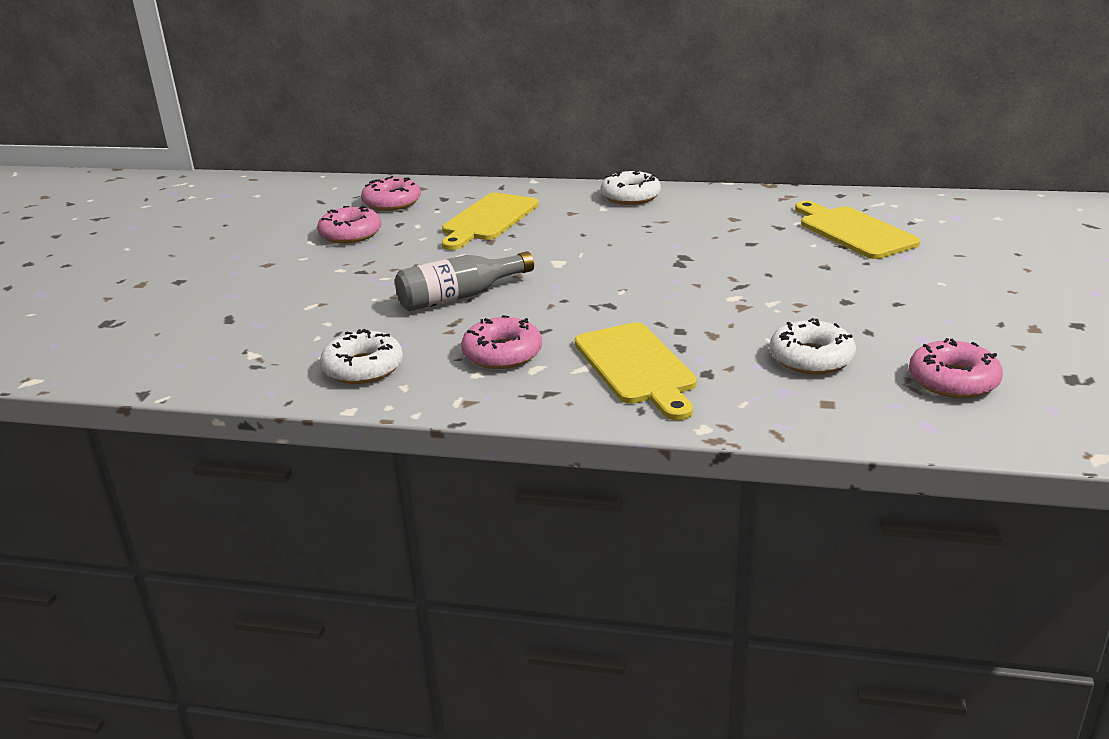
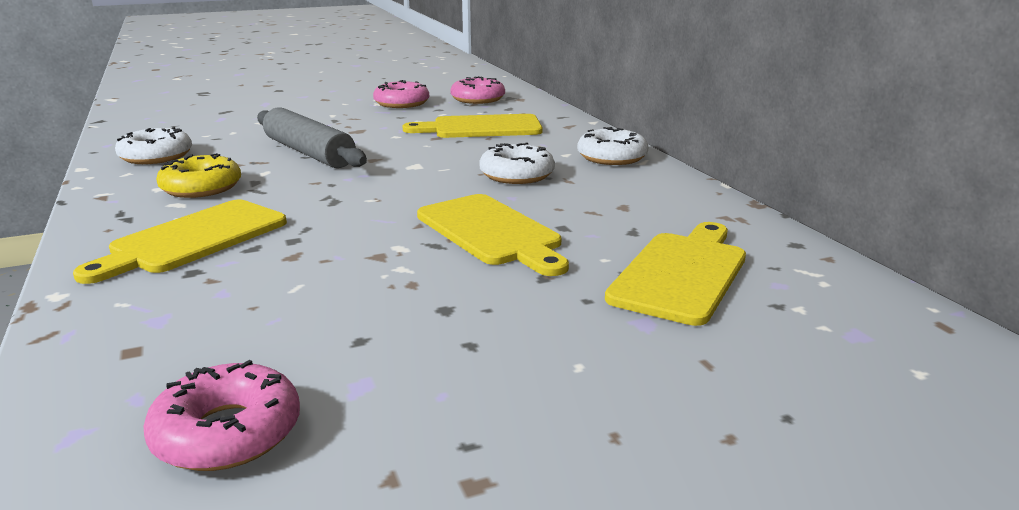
camera: 55 degrees right, 5 degrees down
(460, 297) = (309, 153): grey bottle -> grey rolling pin
(502, 353) = (201, 187): pink donut -> yellow donut
(737, 265) = (491, 232): none -> yellow cutting board
(811, 358) = (256, 318): white donut -> white donut (517, 175)

